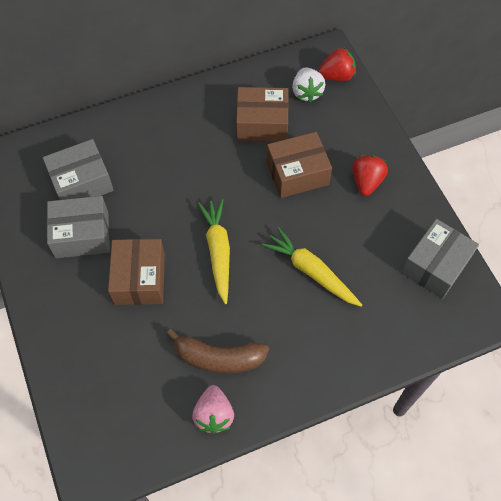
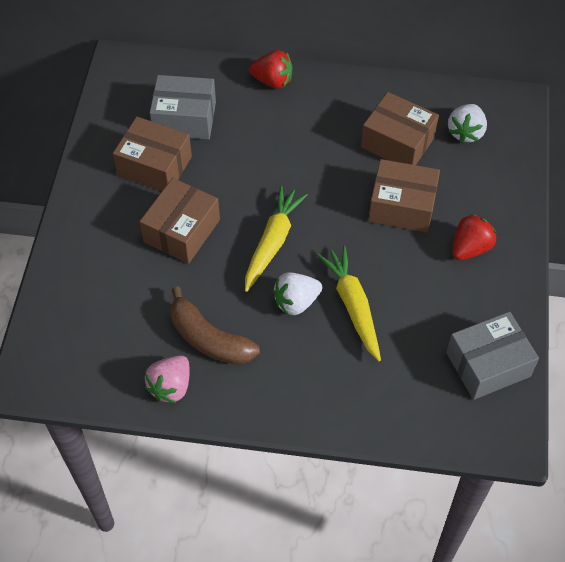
camera: 30 degrees right, 5 degrees down
(82, 235) = (154, 166): grey box -> brown box
(267, 291) = (296, 302): none -> white strawberry
(336, 76) = (509, 130): red strawberry -> red strawberry (273, 81)

